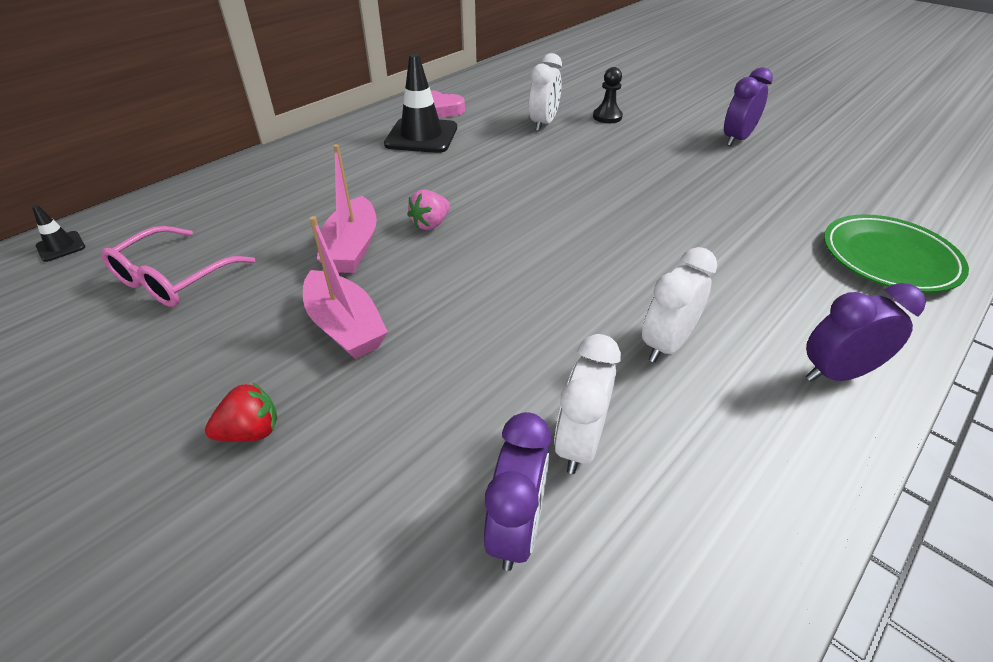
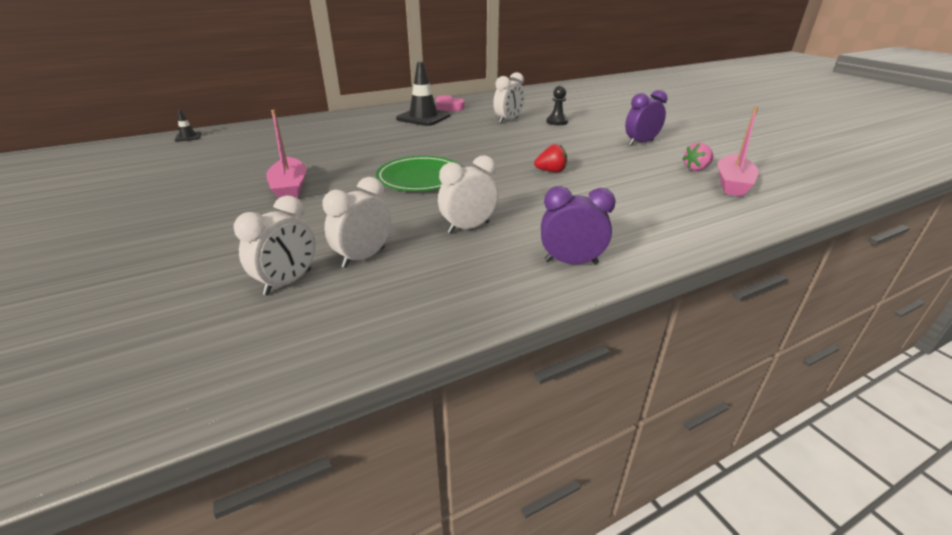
camera: 20 degrees right, 10 degrees down
(173, 279) = (226, 156): pink glasses -> none
(251, 432) = (200, 218): red strawberry -> red strawberry (551, 171)
(352, 248) = (329, 158): pink boat -> pink boat (732, 184)
(430, 224) = (385, 155): pink strawberry -> pink strawberry (696, 169)
(516, 529) = (288, 282): purple clock -> white clock
(889, 258) = (687, 216): green plate -> green plate (420, 178)

